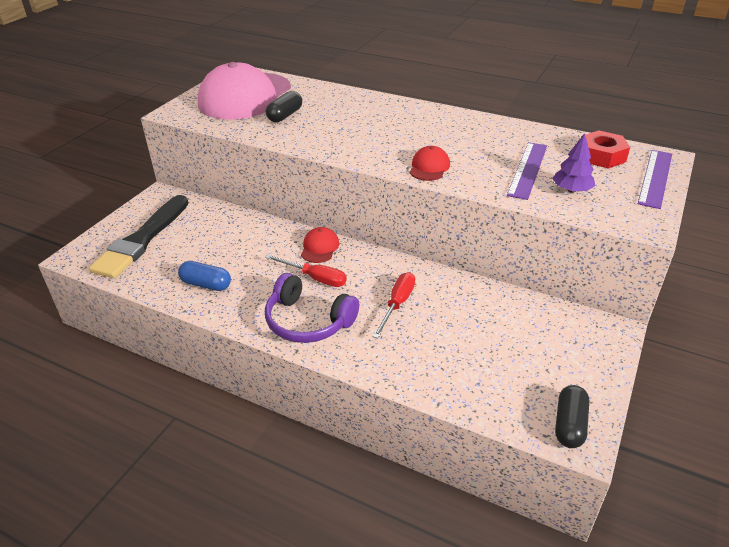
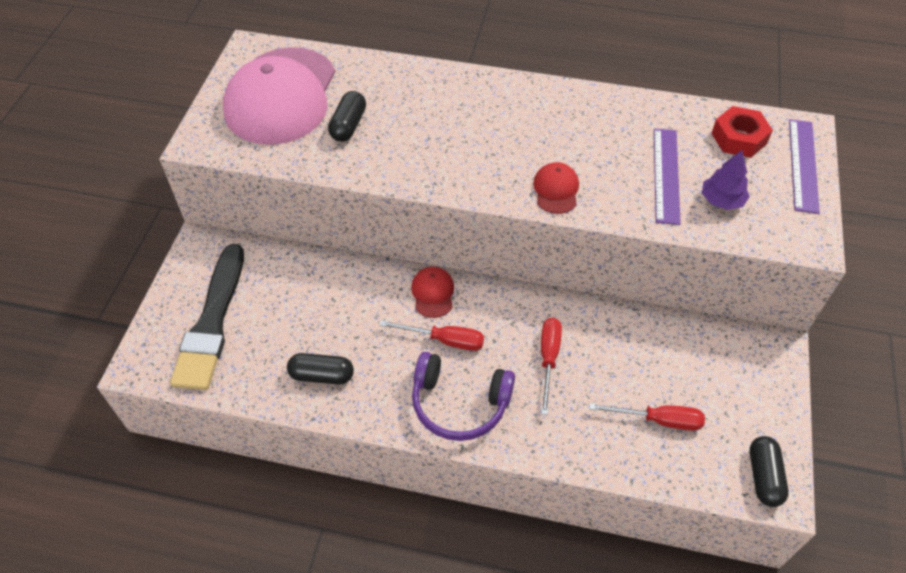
camera: 15 degrees left, 15 degrees up
(206, 284) = (322, 375): blue capsule -> black capsule
(480, 363) = (658, 420): none -> red screwdriver

